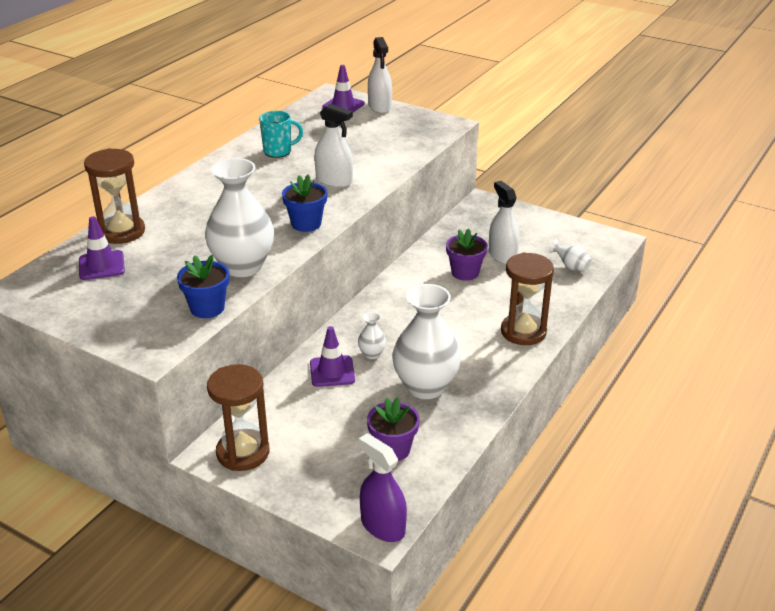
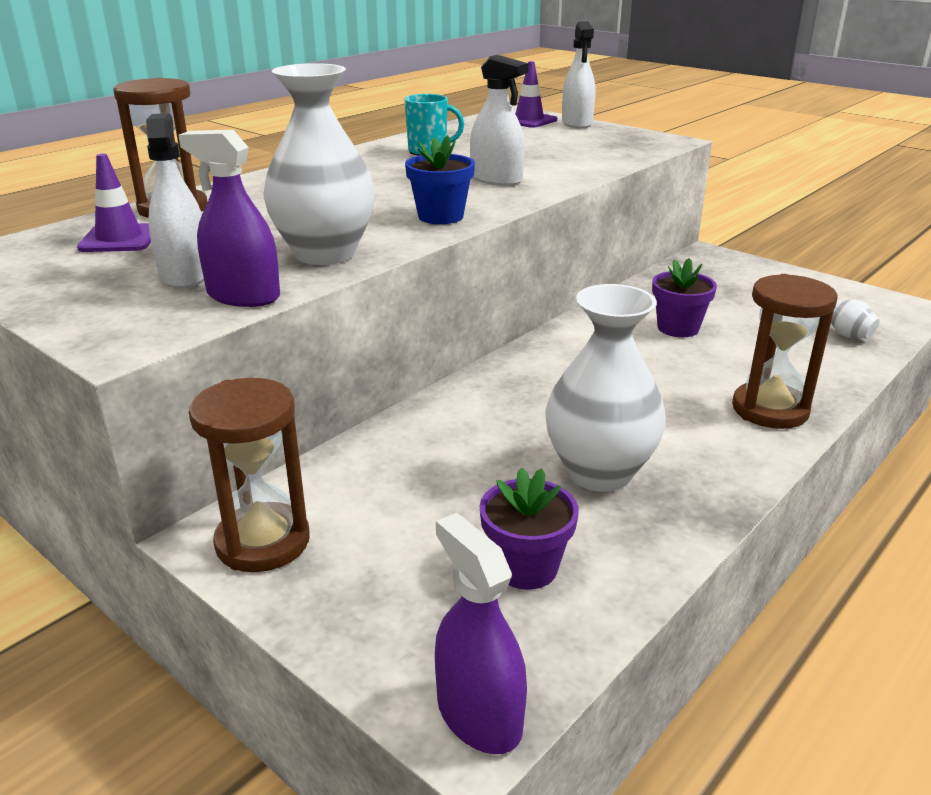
camera: 10 degrees right, 5 degrees down
(207, 308) = (243, 296): blue flower pot -> purple spray bottle
(332, 371) = (449, 435): purple traffic cone -> none
(372, 354) = (518, 417): white vase -> none
(502, 255) = (735, 312): white spray bottle -> white spray bottle (185, 275)

